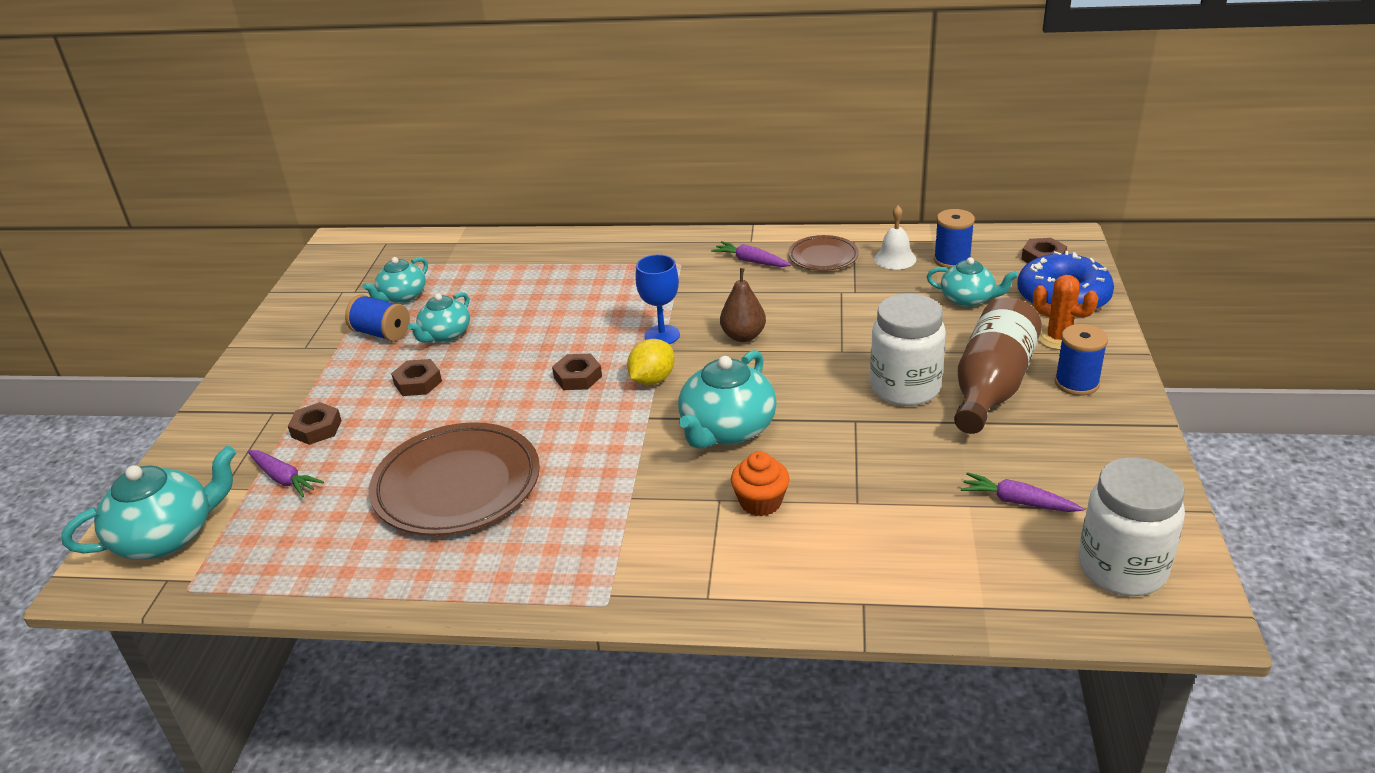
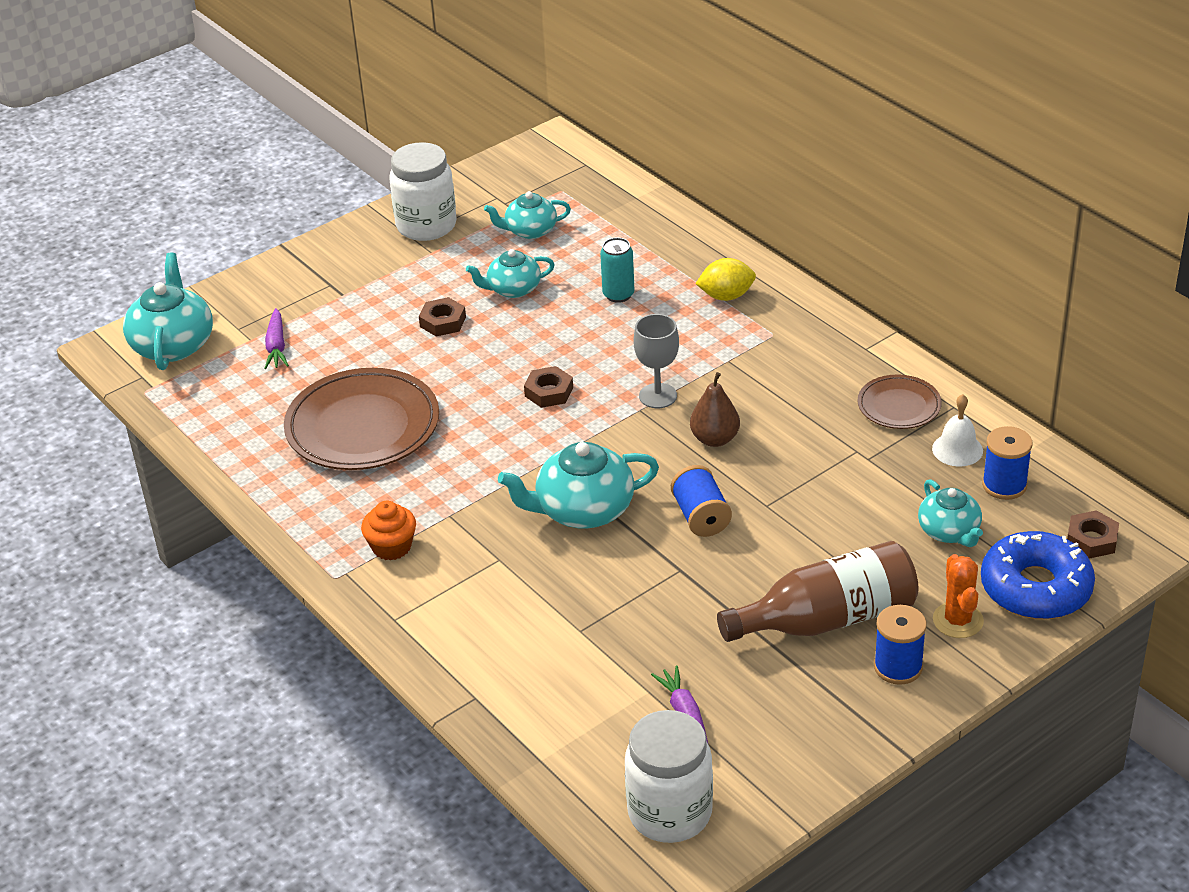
camera: 45 degrees right, 5 degrees up
(167, 536) = (173, 344): turquoise teapot -> turquoise teapot turned 105 degrees counterclockwise
(316, 428) = (339, 318): brown nut -> none
(381, 333) = (474, 258): blue spool -> blue spool (701, 517)
(534, 297) = (618, 295): none -> turquoise can
(652, 380) = (594, 431): yellow lemon -> yellow lemon (726, 296)
(662, 335) = (658, 396): blue goblet -> grey goblet
(751, 261) = (832, 370): purple carrot -> none
(760, 502) = (521, 581): orange cupcake -> orange cupcake (391, 547)
(905, 388) = (759, 571): white jar -> white jar (426, 226)

